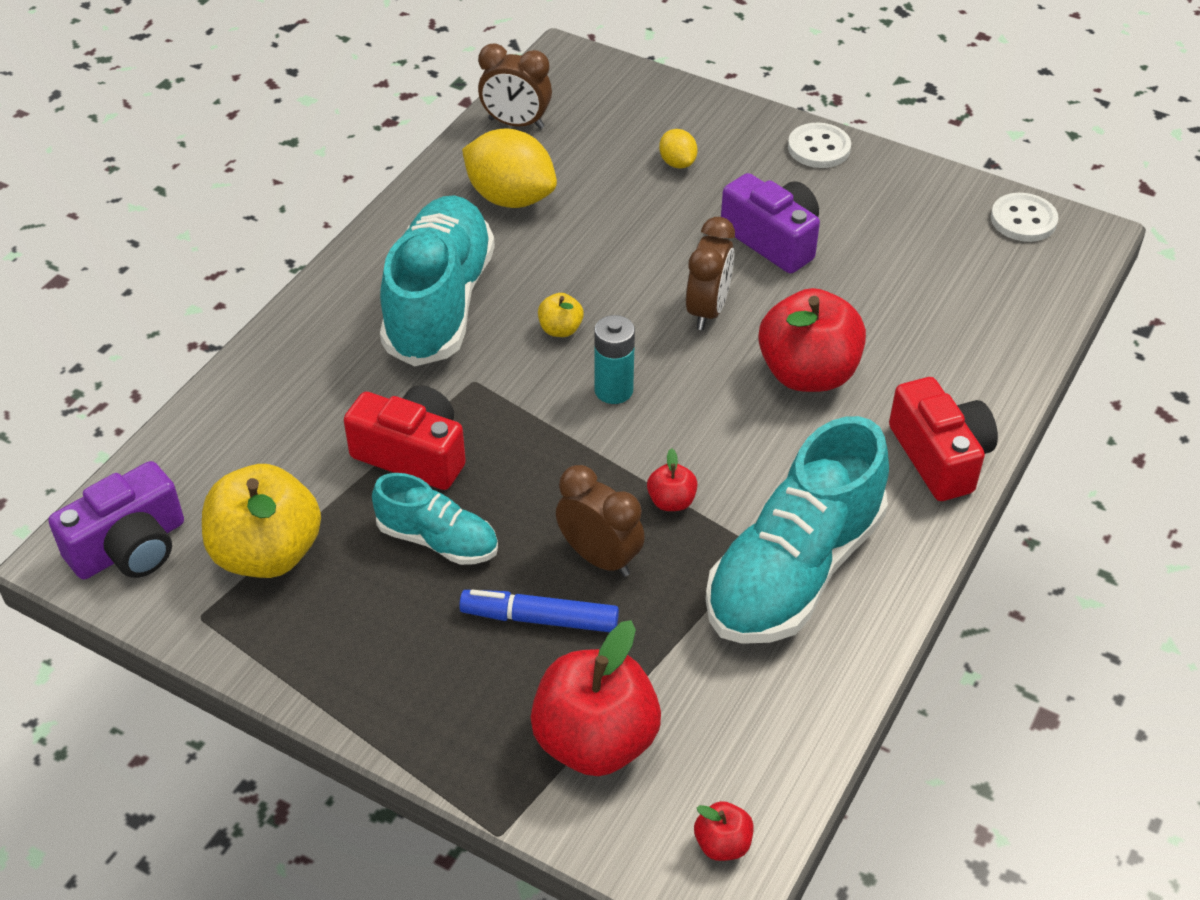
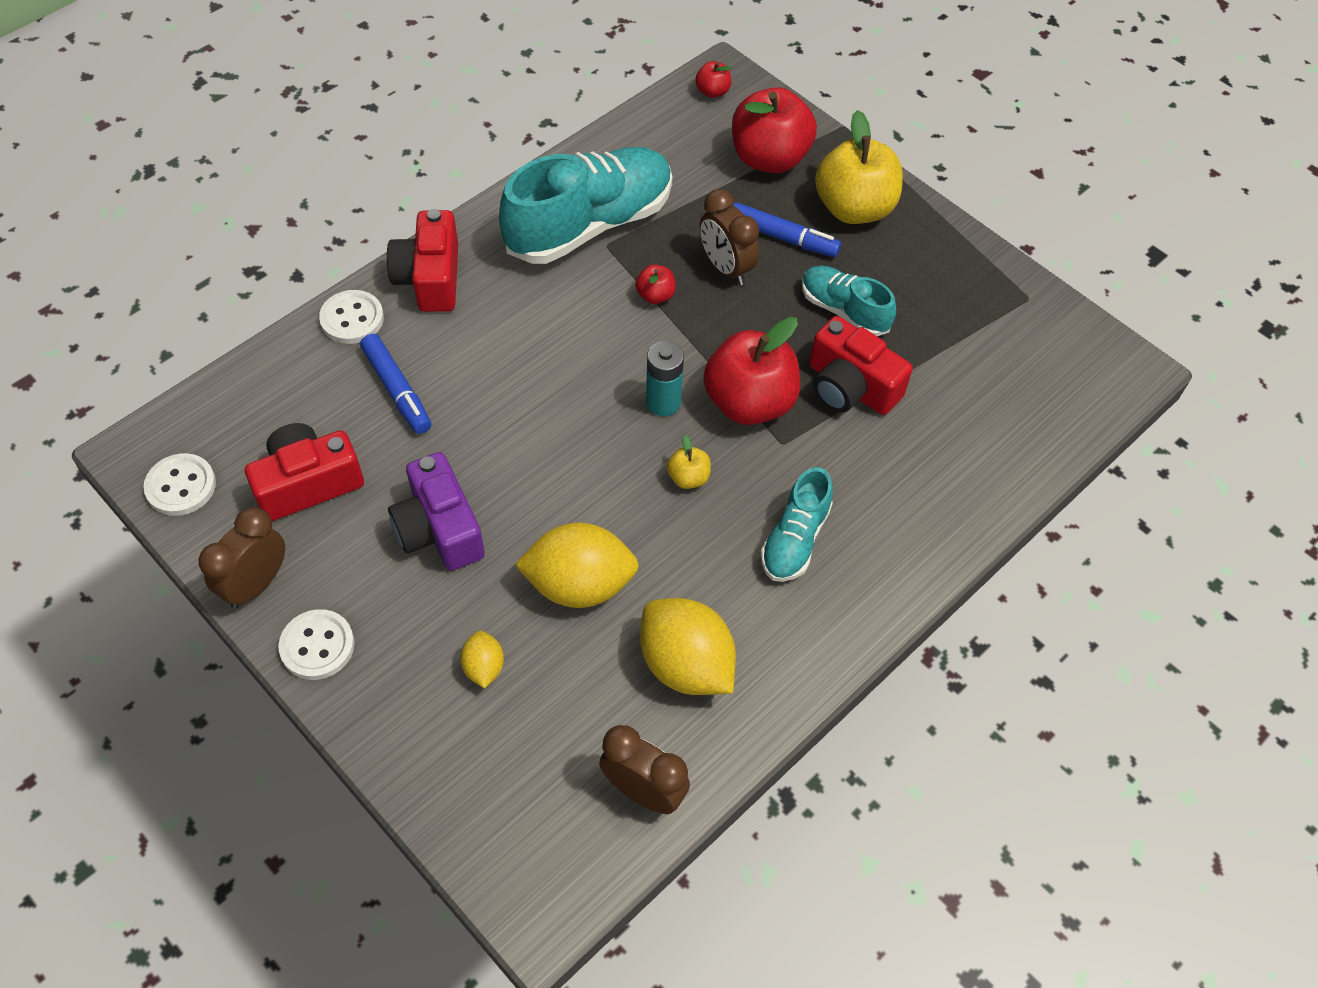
camera: 165 degrees left, 10 degrees up
(130, 547) = (1085, 364): purple camera -> none
(267, 553) = (977, 333): yellow apple -> yellow apple (854, 208)
(439, 303) = (795, 540): turquoise shoe -> turquoise shoe, size x0.53
(626, 229) = (579, 584): none -> yellow lemon
(707, 310) = (544, 462): brown clock -> brown clock (256, 584)
(807, 373) = (490, 375): red apple -> red apple (749, 402)
(892, 338) = (397, 390): none -> blue marker
(914, 246) = (308, 483): none -> red camera
(990, 393) = (352, 319): none -> white button

